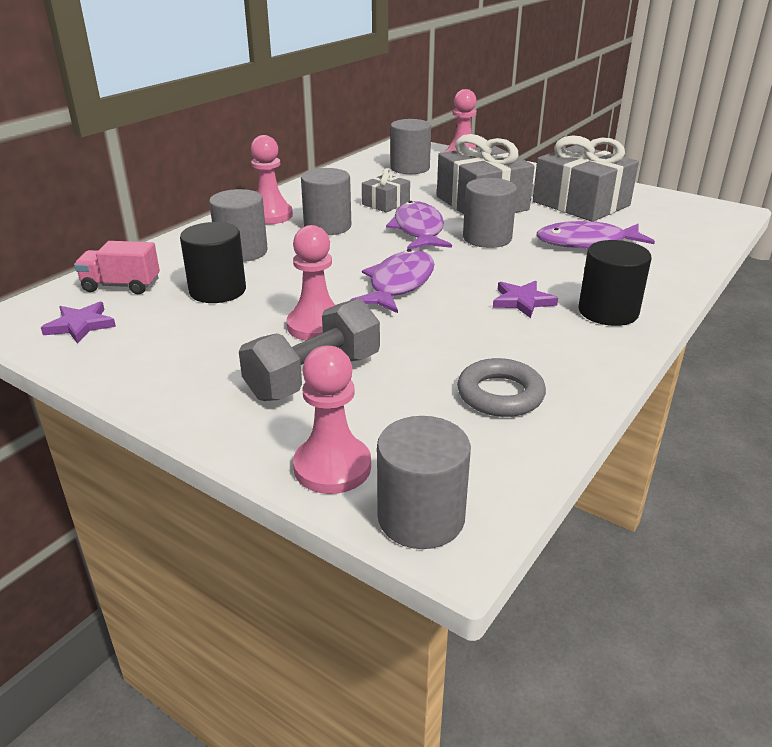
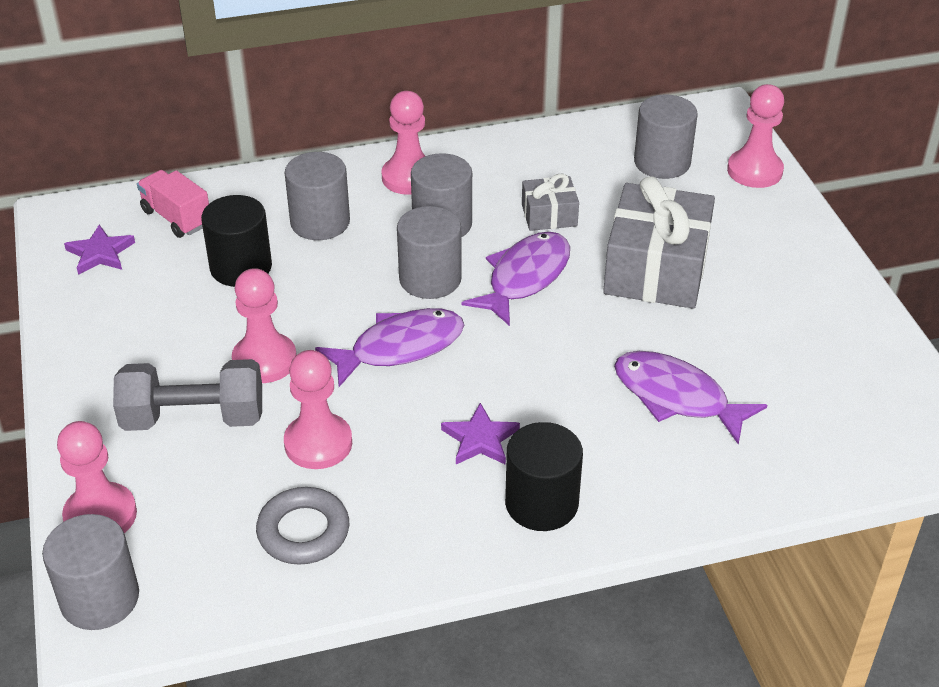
camera: 40 degrees right, 10 degrees up
(428, 348) = (318, 443): none -> pink pawn
(487, 238) = (578, 329): grey cylinder -> grey cylinder (430, 279)
(581, 203) = (775, 330): grey gift -> none

